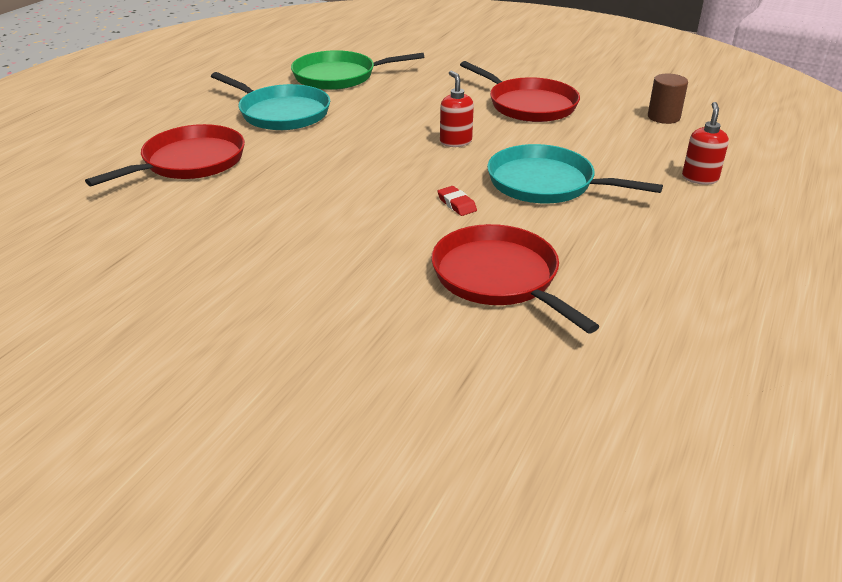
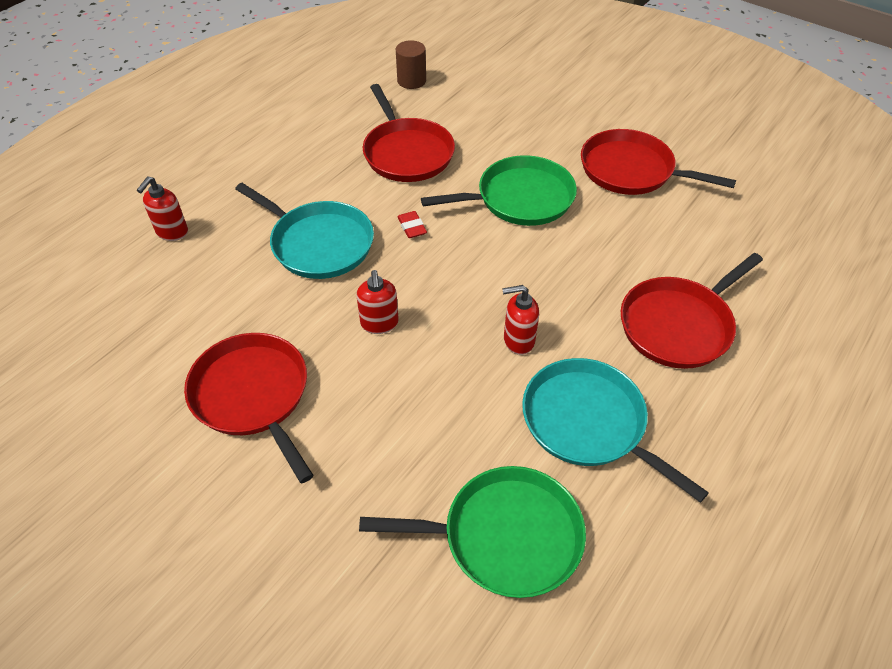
camera: 170 degrees left, 15 degrees up
(186, 287) = (631, 170): none -> red pan
(334, 143) = (518, 340): none -> red soap dispenser
(338, 241) = (520, 198): none -> green pan
(663, 117) = (108, 341): brown cylinder -> brown cylinder (411, 81)

